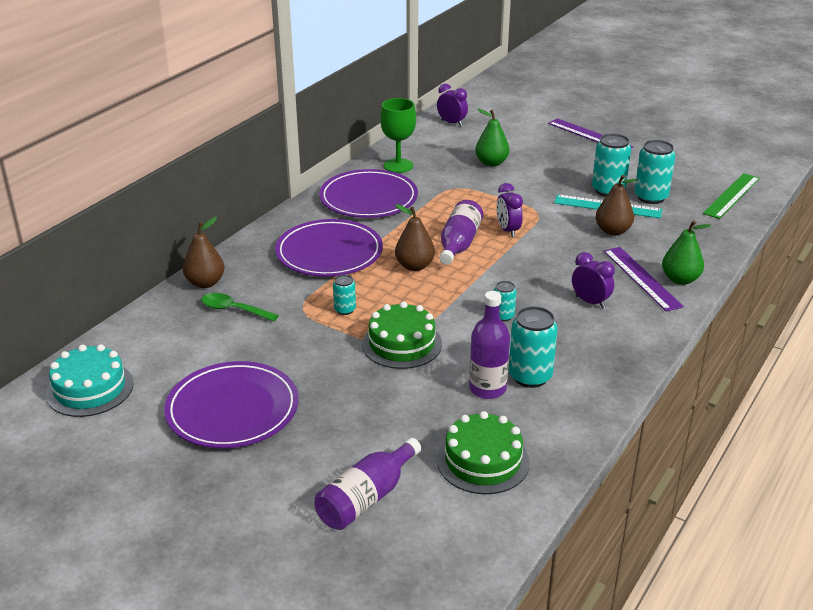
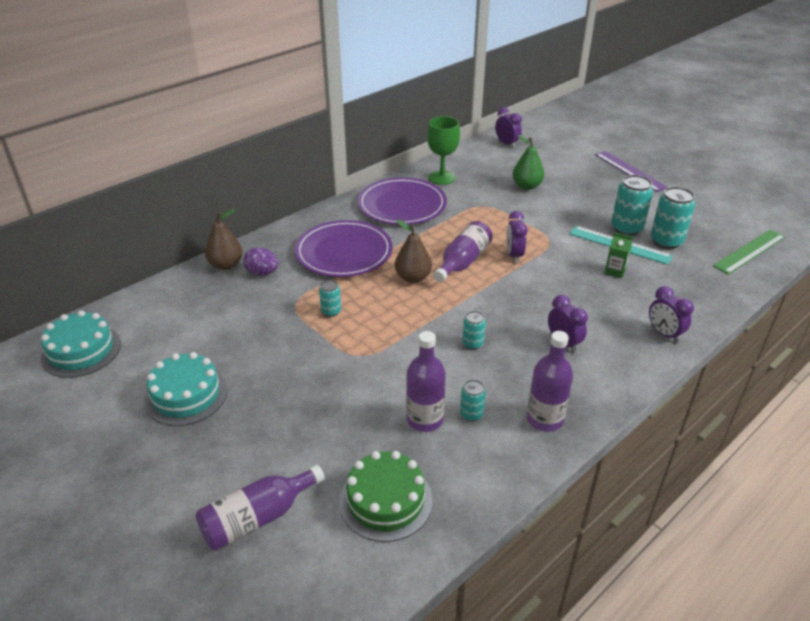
camera: 15 degrees right, 5 degrees up
(232, 409) = (186, 395): purple plate -> turquoise cake
(233, 310) = (236, 295): green spoon -> none
(250, 285) = (262, 273): none -> purple egg
(402, 344) = (366, 355): green cake -> none
(530, 376) = (471, 414): turquoise can -> turquoise can, size x0.54
(600, 369) = (544, 419): none -> purple bottle
(612, 231) = (615, 271): brown pear -> green carton
(641, 278) = (625, 326): purple ruler -> none
(680, 279) = (664, 334): green pear -> purple clock

